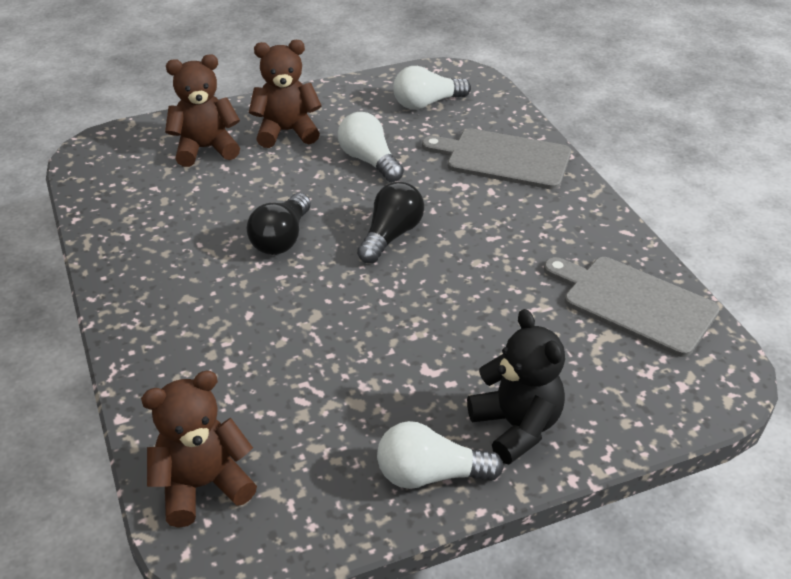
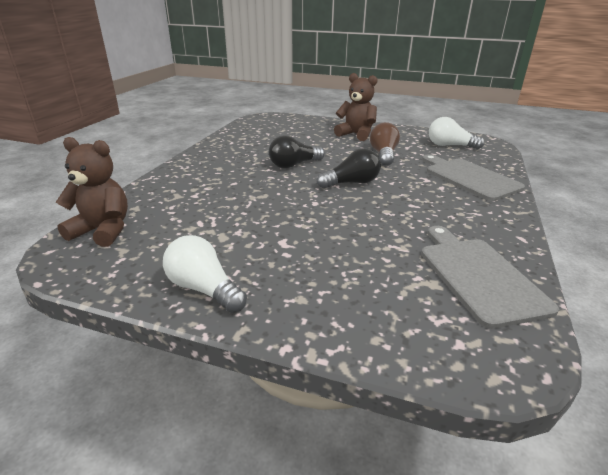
camera: 40 degrees right, 10 degrees down
(205, 149) = (309, 129): brown teddy bear -> none
(369, 161) = (383, 155): white light bulb -> brown light bulb
(516, 426) = (292, 296): black teddy bear -> none

